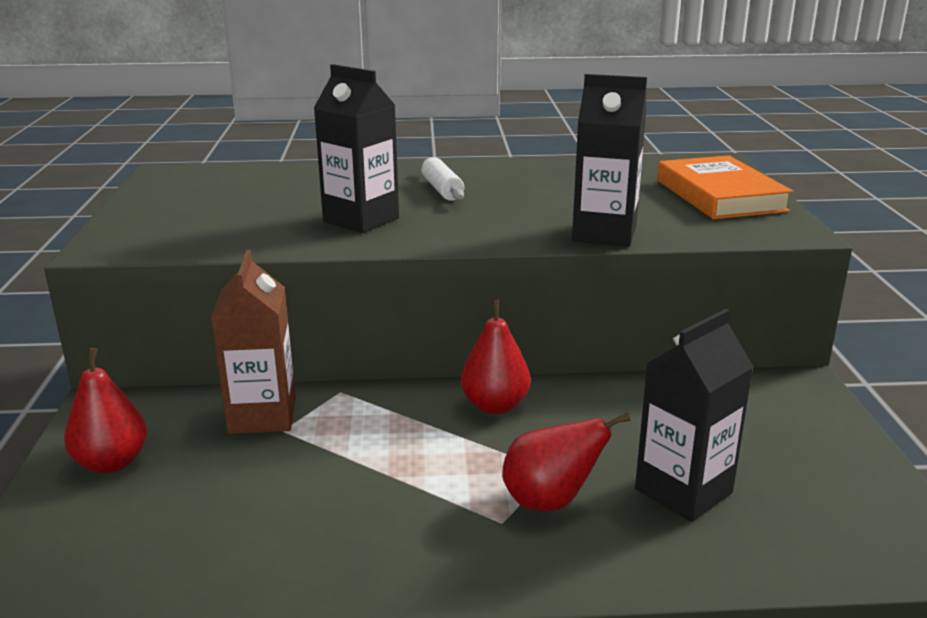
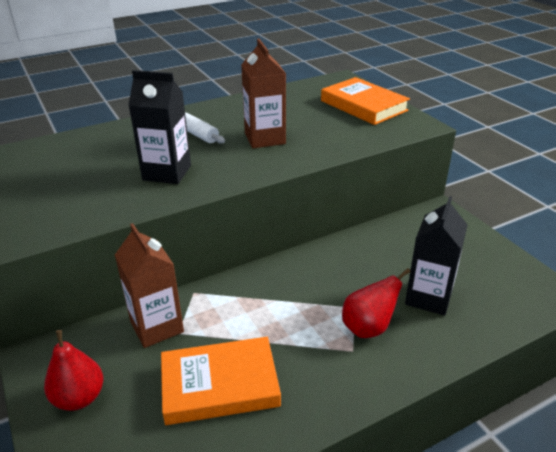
camera: 25 degrees left, 10 degrees up
(284, 503) = (220, 385): none -> orange book
(495, 405) = (294, 273): red pear -> none
(528, 208) = (265, 138): none -> brown carton
(604, 234) = (325, 150): black carton -> none

